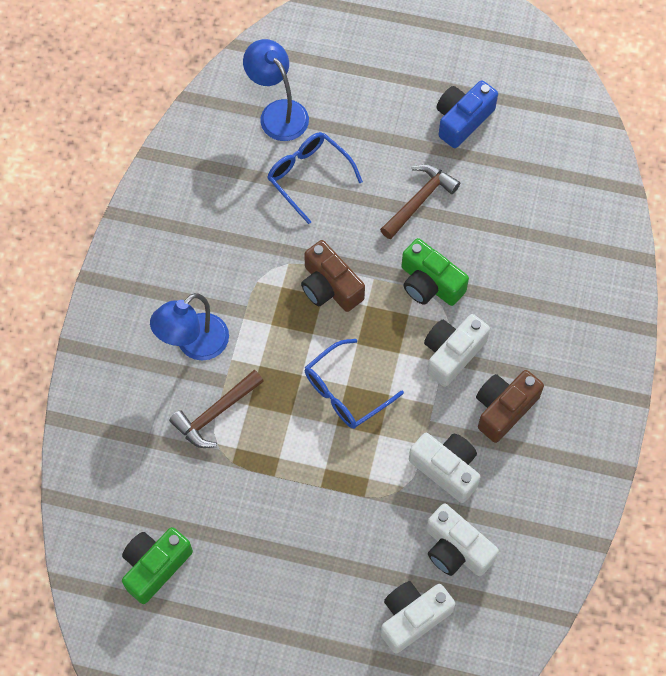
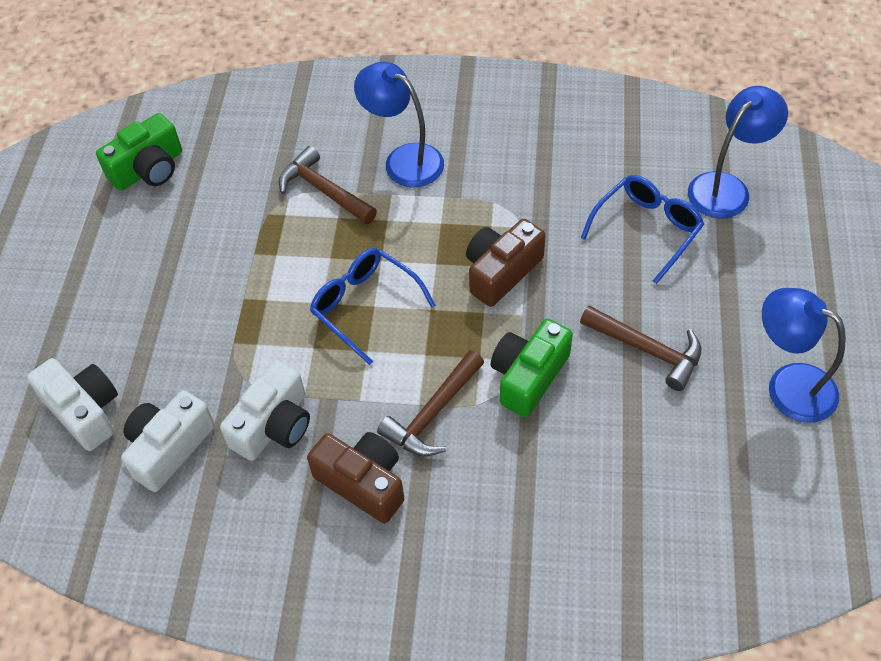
camera: 85 degrees right, 10 degrees down
(155, 566) = (149, 169): green camera -> green camera turned 105 degrees clockwise
(452, 353) = (433, 413): white camera -> brown hammer
(462, 120) = (788, 385): blue camera -> blue lamp

